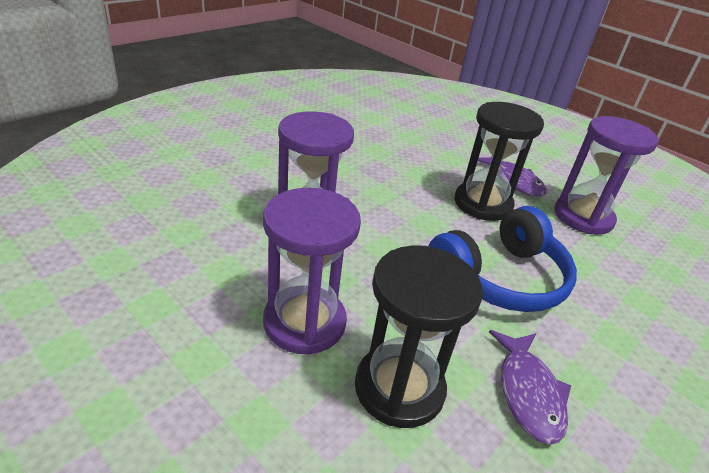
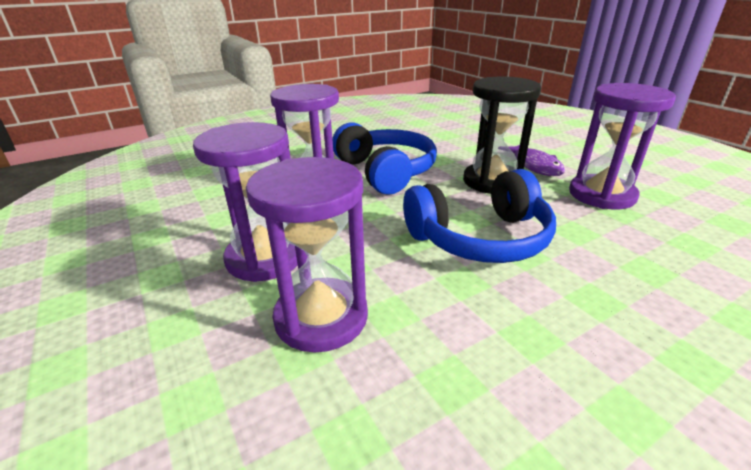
camera: 20 degrees right, 5 degrees down
(372, 194) = (385, 171): none -> blue headphones
(399, 388) = (321, 317): black hourglass -> purple hourglass
(528, 393) = (460, 339): purple fish -> none

